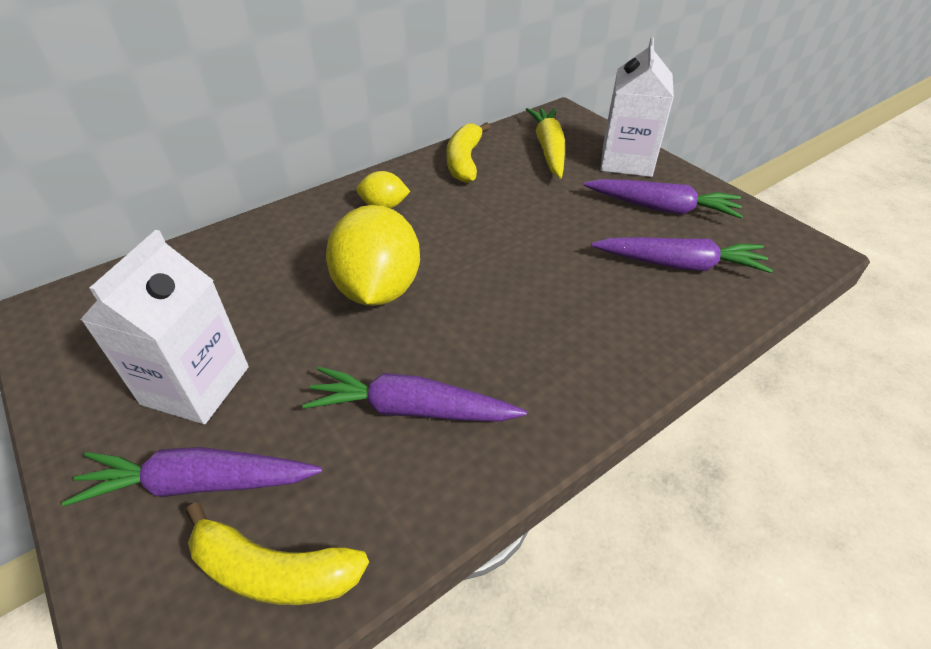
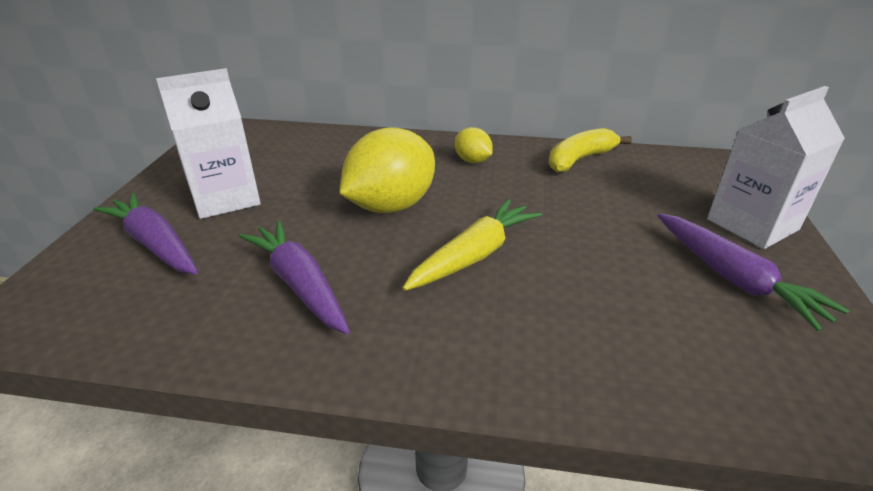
camera: 45 degrees right, 10 degrees down
(273, 571) = (112, 310): yellow banana -> none
(548, 149) = (675, 182): yellow carrot -> yellow carrot (474, 255)
(679, 264) = (678, 332): purple carrot -> none

